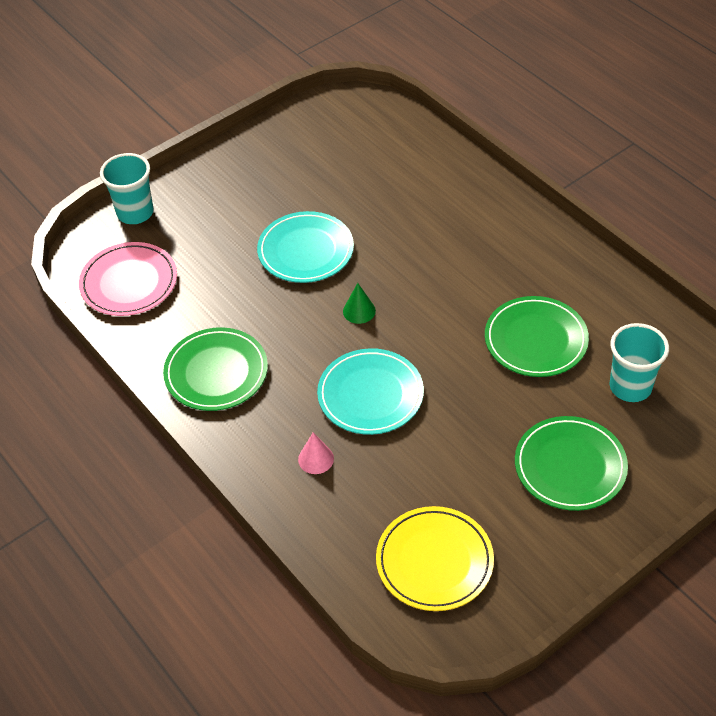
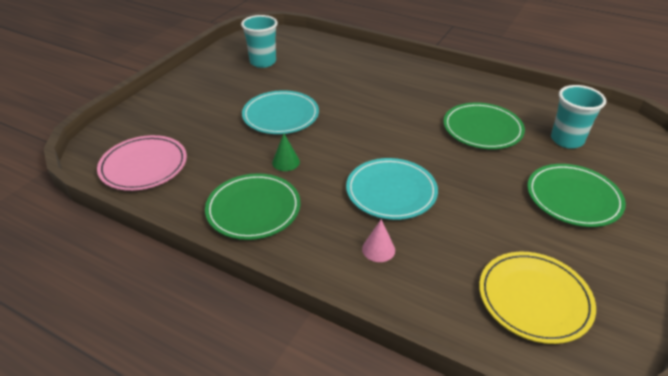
camera: 25 degrees left, 10 degrees down
(135, 213) = (129, 121): turquoise cup -> turquoise cup (263, 62)
(359, 311) = (345, 141): green cone -> green cone (286, 162)

